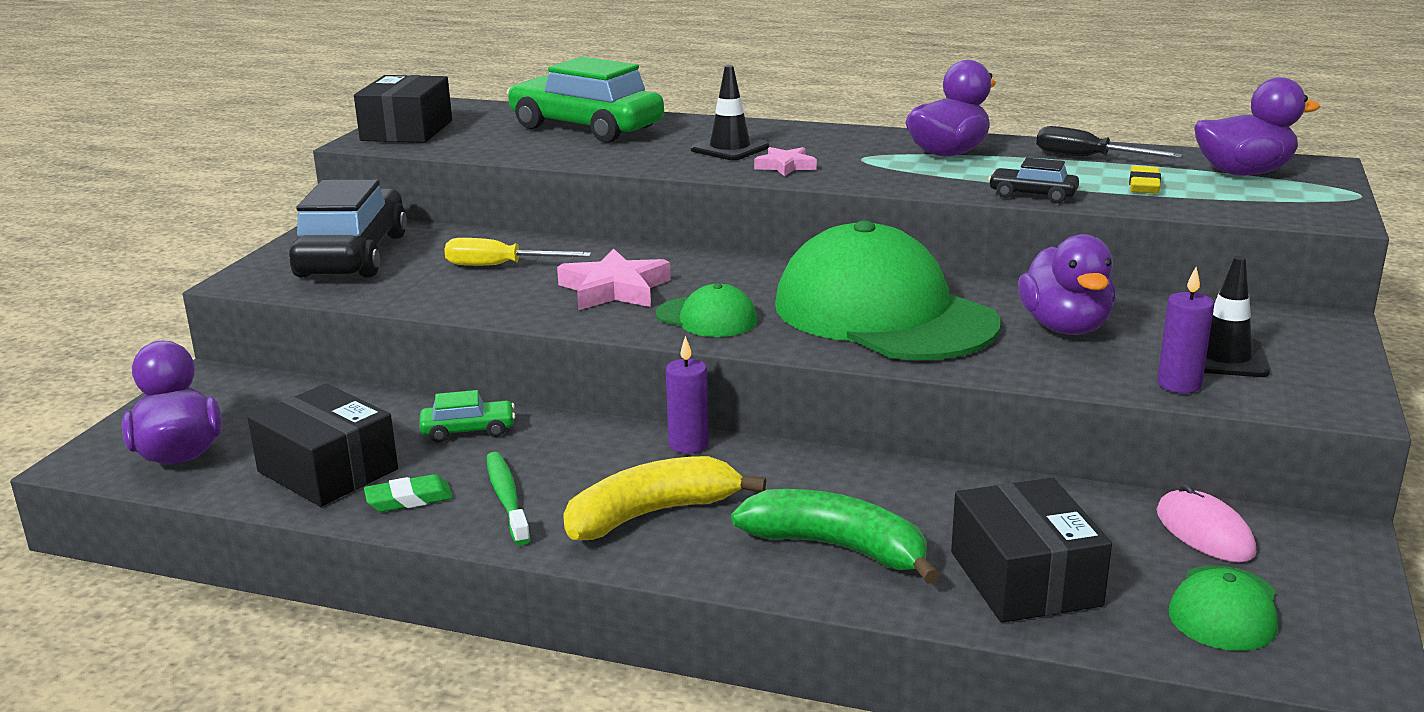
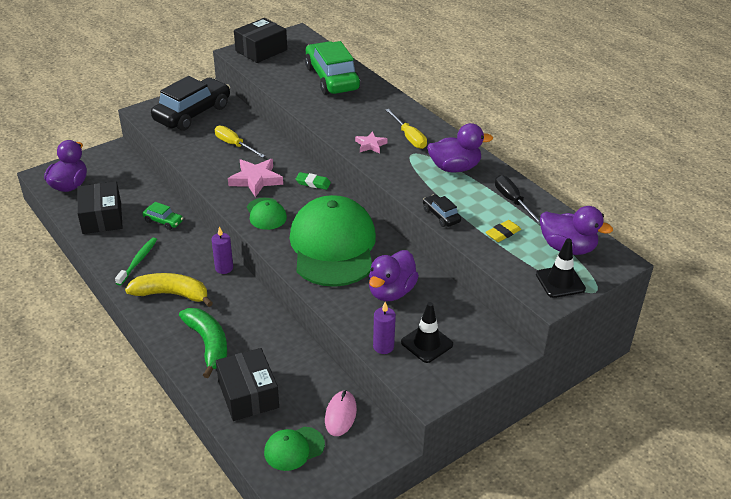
camera: 35 degrees right, 15 degrees up
(409, 499) = (110, 245): green eraser -> green eraser (313, 183)
(730, 148) = (367, 121): black traffic cone -> black traffic cone (560, 282)
(824, 146) = (409, 137): none -> yellow screwdriver
(1025, 578) = (248, 394): black box -> black box turned 45 degrees counterclockwise

